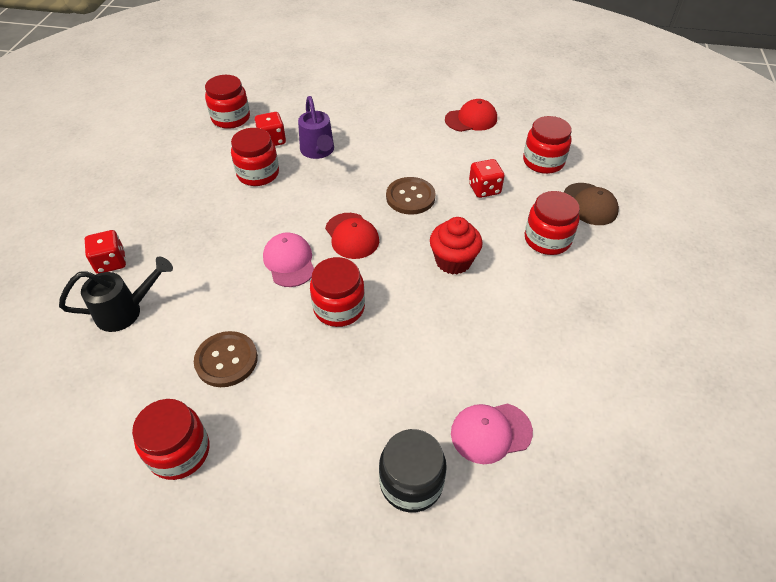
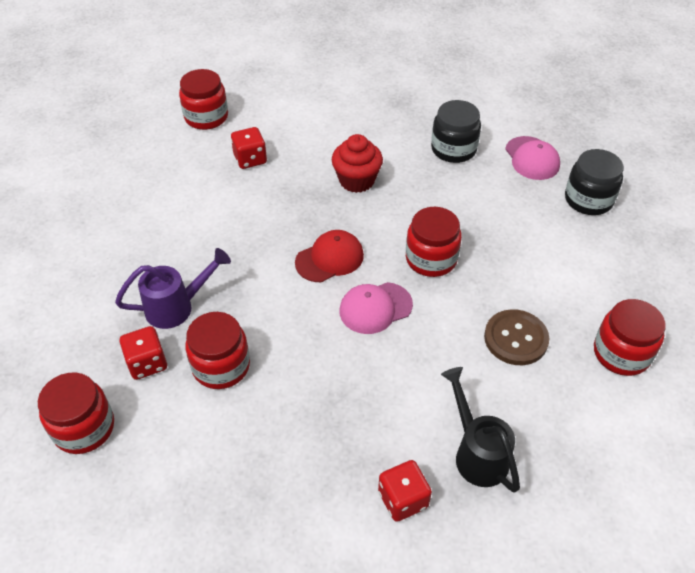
camera: 95 degrees left, 0 degrees up
(410, 197) = (264, 215): brown button -> none
(471, 119) = (124, 169): red cap -> none
(505, 350) = (453, 149): none -> black jar
(547, 239) = (321, 120): red jar -> none
(590, 204) = (271, 92): brown cap -> none

